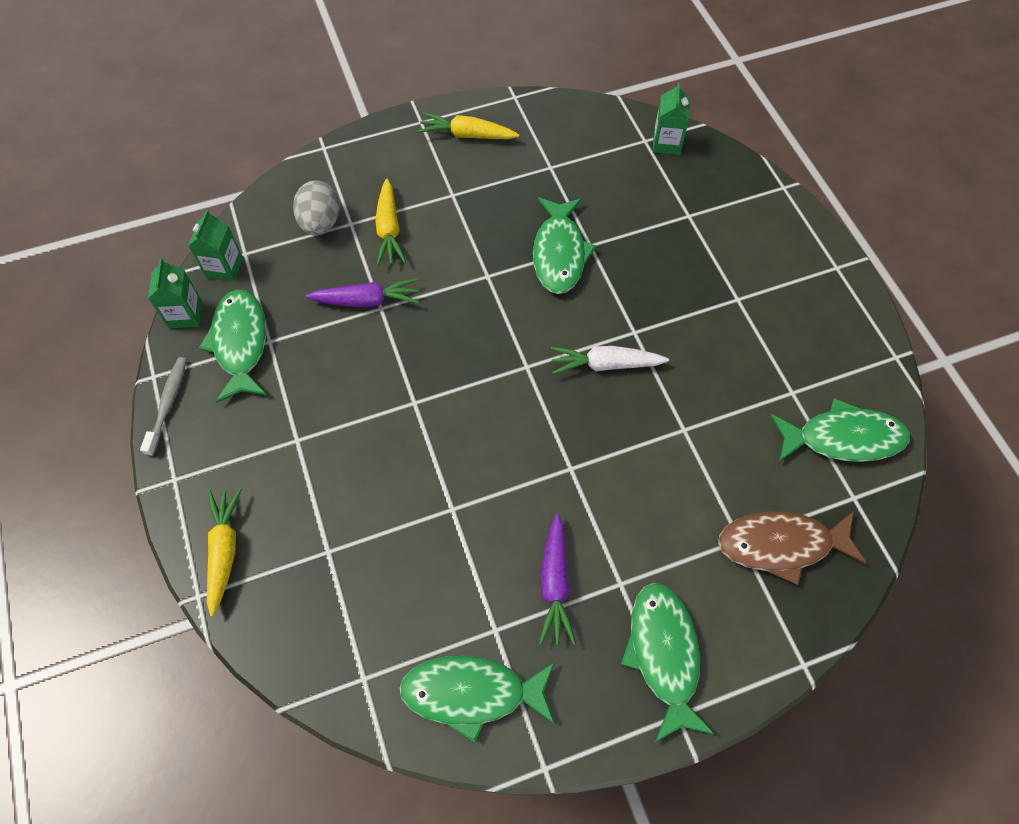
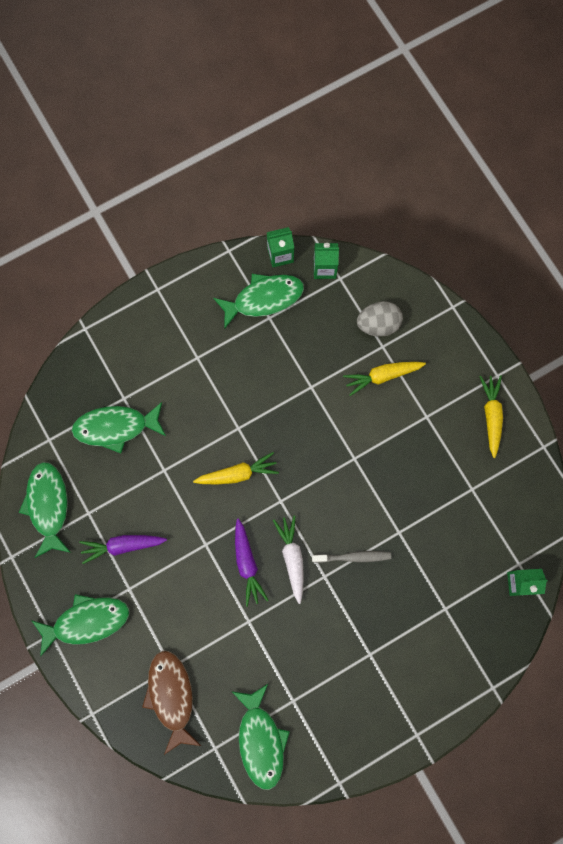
camera: 80 degrees right, 15 degrees up
(168, 404) = (209, 267): grey toothbrush -> grey toothbrush (353, 557)
(224, 551) = (115, 335): yellow carrot -> yellow carrot (237, 474)
(366, 301) = (315, 375): purple carrot -> purple carrot (247, 563)
(559, 253) = (386, 509): green fish -> green fish (116, 427)

